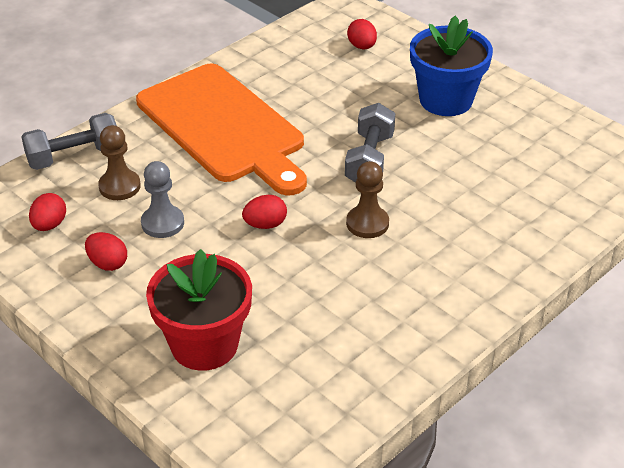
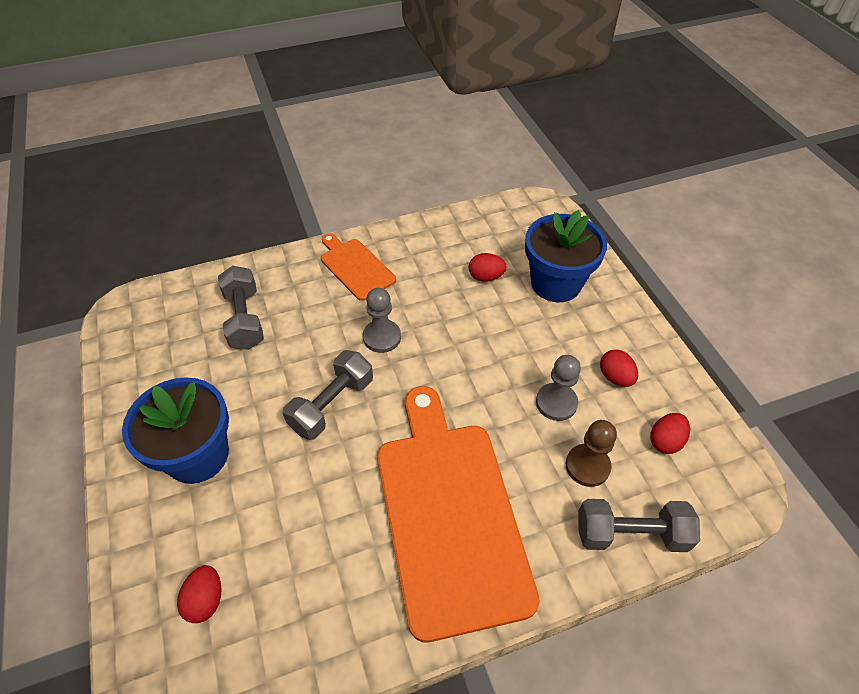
camera: 155 degrees left, 10 degrees up
(204, 345) = (556, 283): red flower pot -> blue flower pot
(265, 224) = (466, 367): red egg -> red egg (486, 277)
(367, 223) = (382, 337): brown pawn -> grey pawn
(455, 283) = (355, 267): none -> orange cutting board
(517, 195) = (244, 319): none -> grey dumbbell

